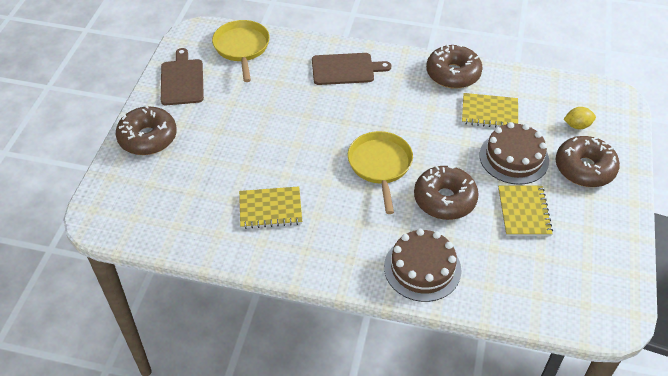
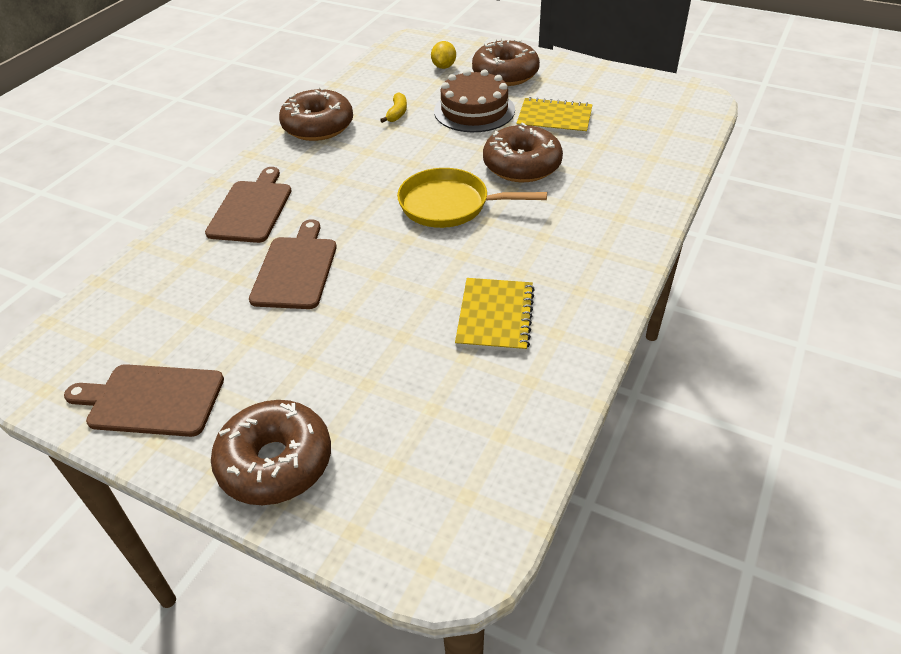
camera: 75 degrees left, 5 degrees down
(242, 48) = (124, 312): yellow pan -> none
(293, 105) = (296, 269): none -> brown cutting board
(422, 268) = (622, 198): brown cake -> none
(489, 112) = (397, 113): yellow notebook -> yellow banana

